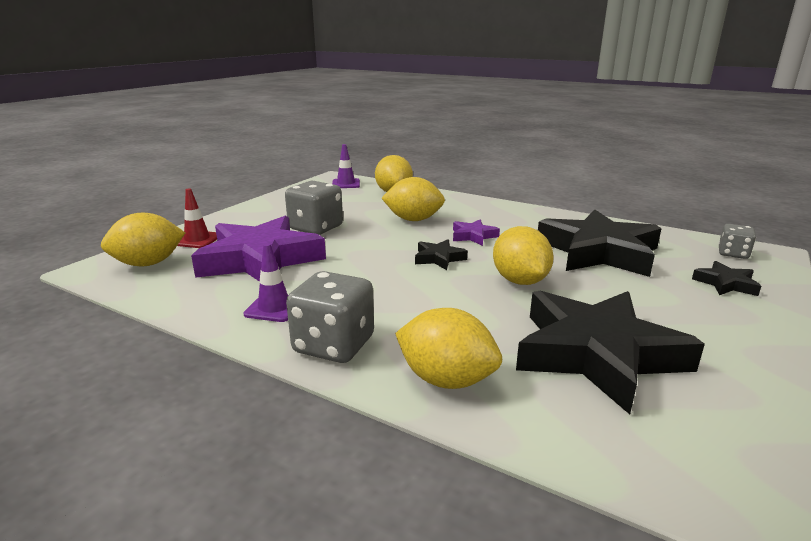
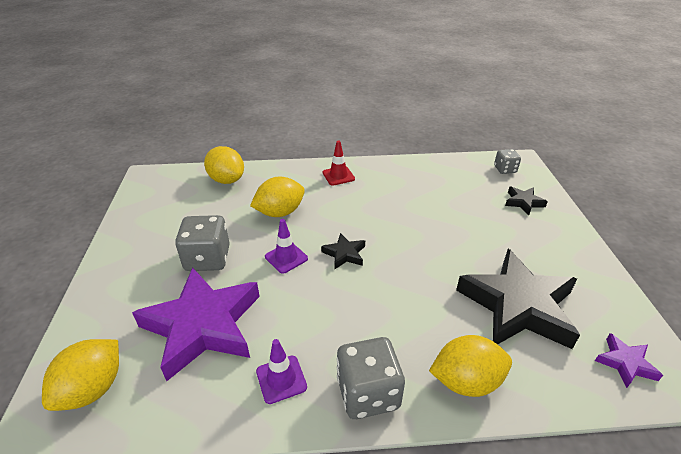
camera: 35 degrees left, 15 degrees up
(197, 240) = (105, 328): red traffic cone -> red traffic cone (338, 176)
(346, 184) = (169, 182): purple traffic cone -> purple traffic cone (286, 257)
(473, 236) = (343, 215): purple star -> purple star (625, 363)
(520, 281) = (418, 254): yellow lemon -> none
(598, 252) = (436, 199): black star -> none

